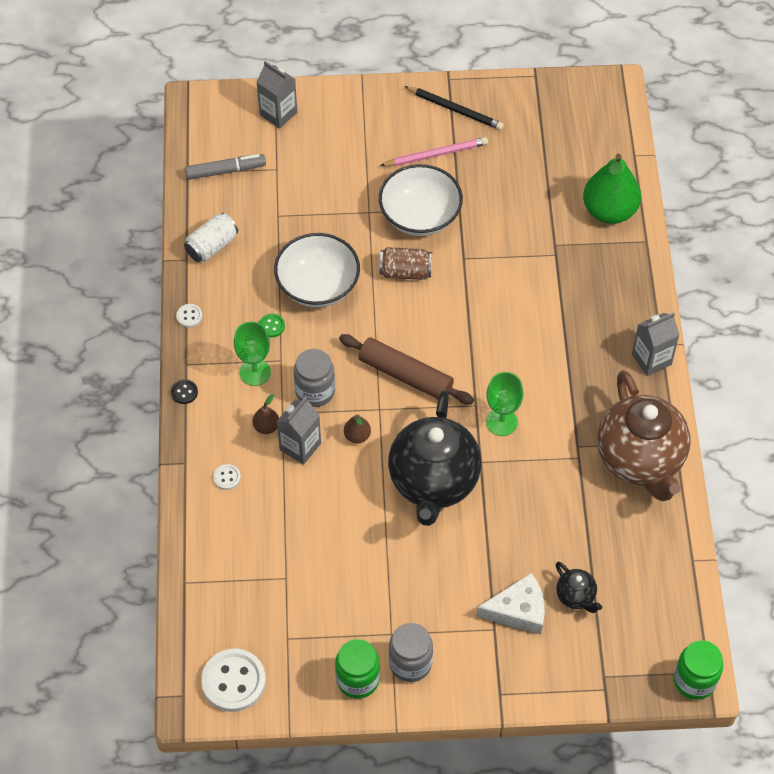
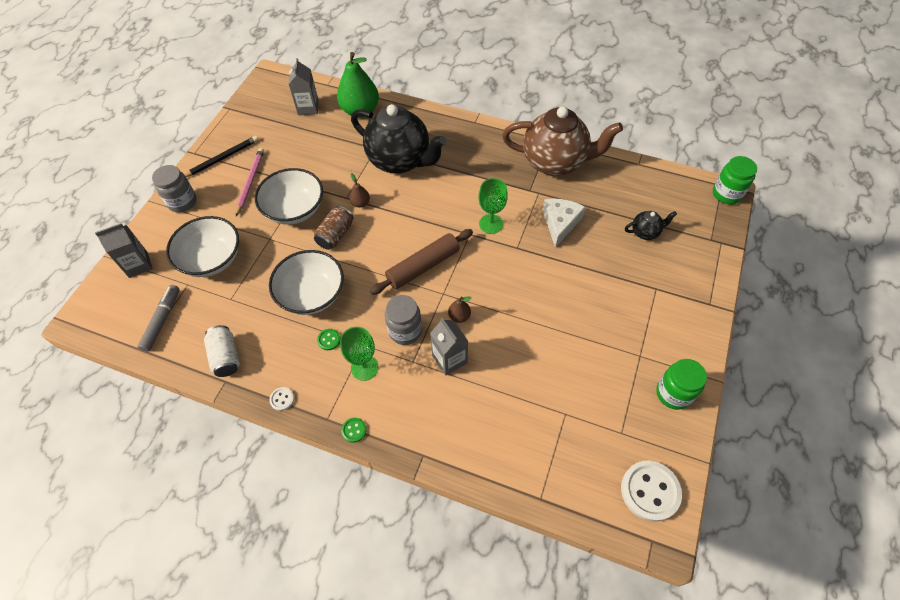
camera: 65 degrees left, 0 degrees up
(184, 392) = (354, 430): black button -> green button
(227, 477) = (453, 425): white button -> none
(266, 427) = (420, 377): brown pear -> brown pear (360, 203)
(316, 173) = (212, 259): none -> white bowl
(410, 663) = (669, 352): grey jar -> grey jar (182, 202)
(433, 483) = (522, 282): black teapot -> black teapot (400, 161)
(518, 610) = (645, 269): white cheese -> white cheese (560, 223)
(651, 359) = (483, 130): grey carton -> grey carton (308, 108)

